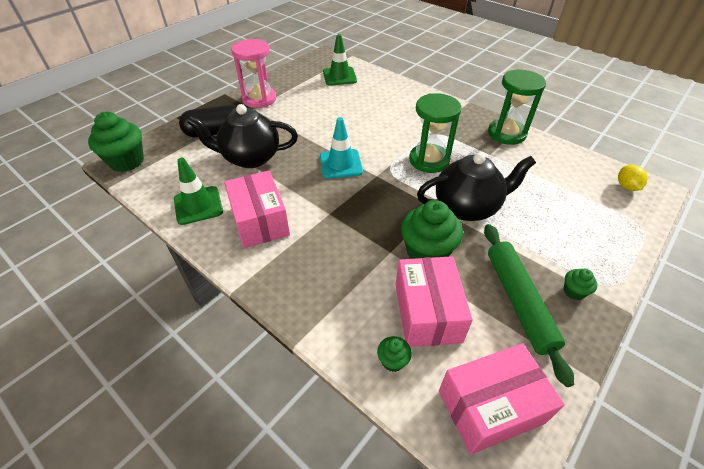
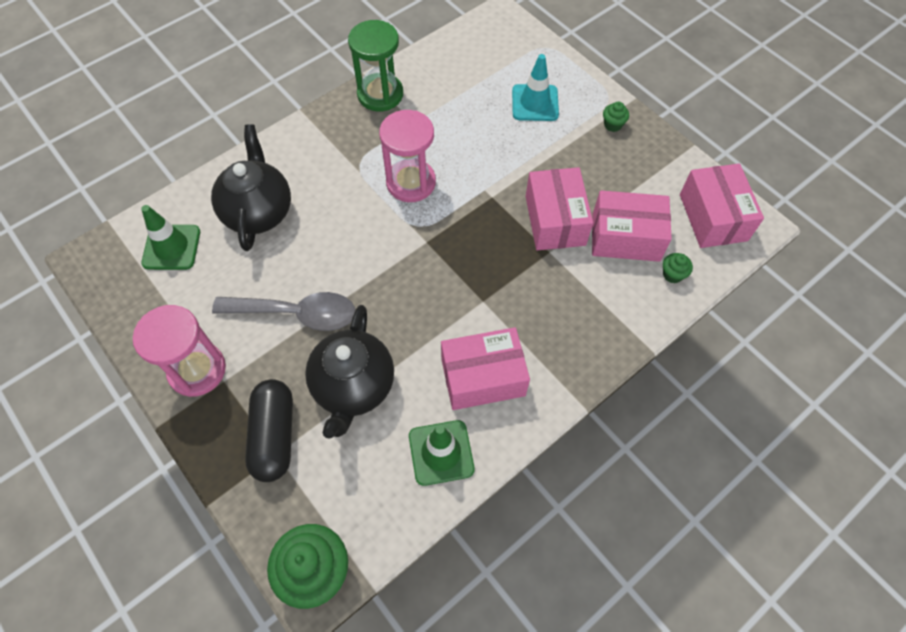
camera: 80 degrees left, 15 degrees up
(302, 126) = (296, 313): none -> grey spoon
(341, 164) = (395, 276): turquoise traffic cone -> turquoise traffic cone (535, 103)
(426, 252) = (555, 220): green cupcake -> pink box
(429, 160) = (411, 182): green hourglass -> pink hourglass
(467, 207) = (497, 169): black teapot -> black teapot (258, 212)
(518, 301) = (619, 167): green rolling pin -> none
(626, 186) = (492, 33): yellow lemon -> none

